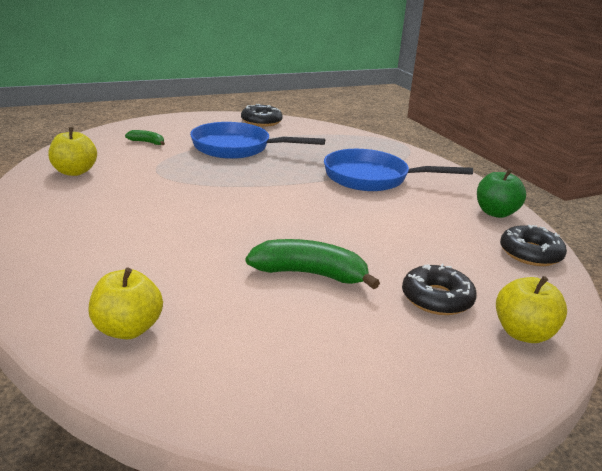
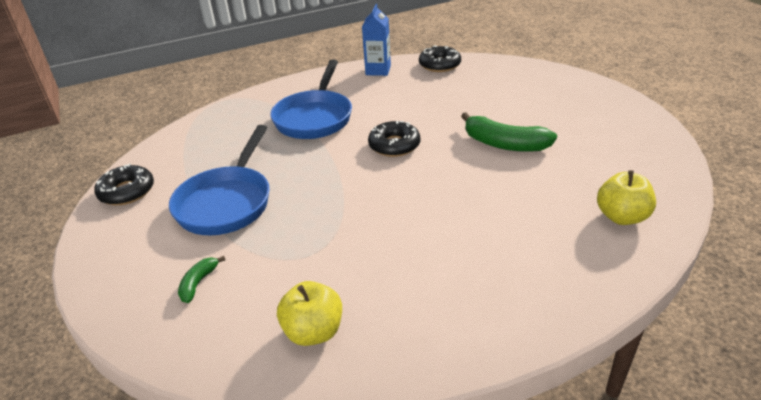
camera: 85 degrees left, 10 degrees up
(310, 274) = (504, 144): green banana -> green banana turned 75 degrees counterclockwise
(437, 298) = (513, 98): black donut -> black donut (394, 145)
(495, 213) = (378, 70): green apple -> blue carton
(523, 333) = (538, 76): yellow apple -> none

